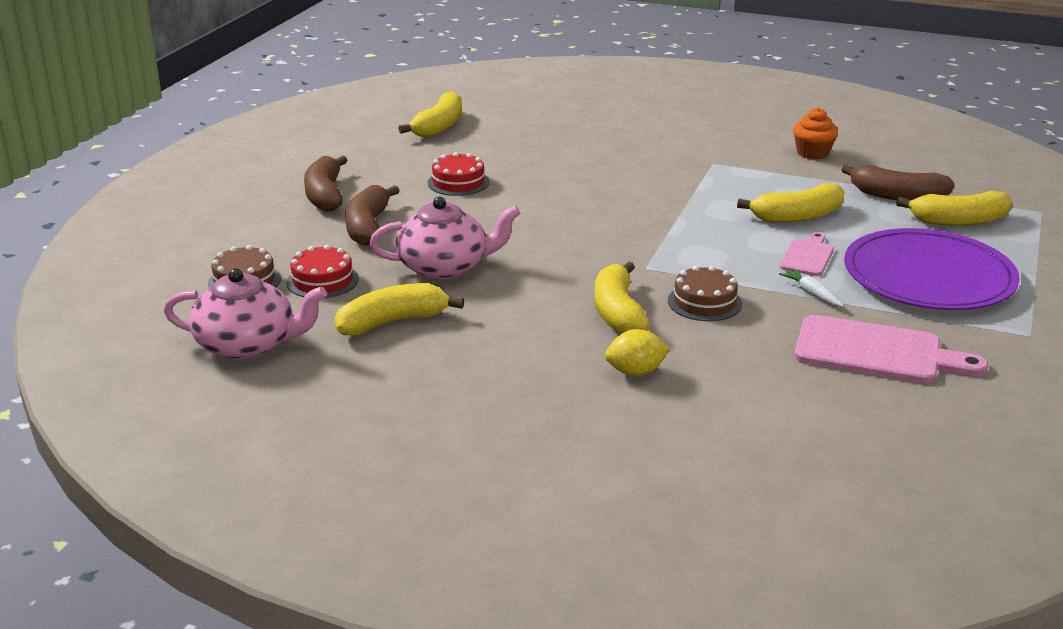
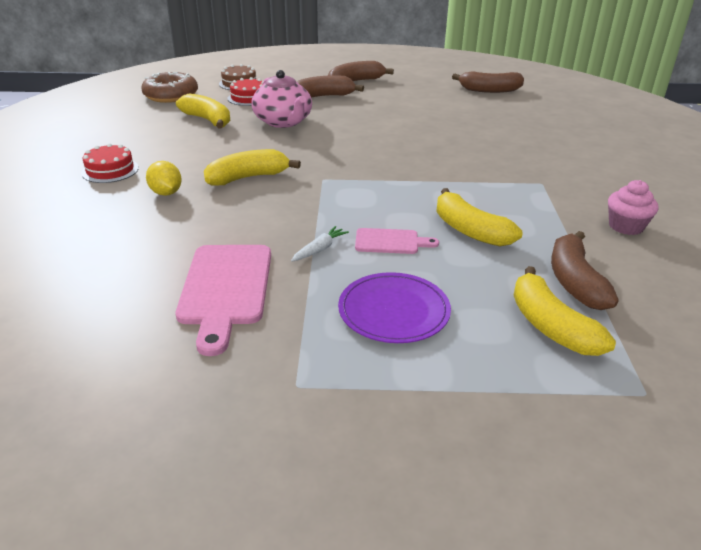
camera: 70 degrees right, 5 degrees up
(247, 345) = (171, 95): pink teapot -> brown donut
(439, 126) = (489, 90): yellow banana -> brown banana
(458, 182) = (407, 107): red cake -> red cake (110, 170)
(704, 302) = (279, 206): brown cake -> none
(812, 153) = (626, 226): orange cupcake -> pink cupcake
(928, 277) = (394, 311): purple plate -> purple plate, size x0.62

